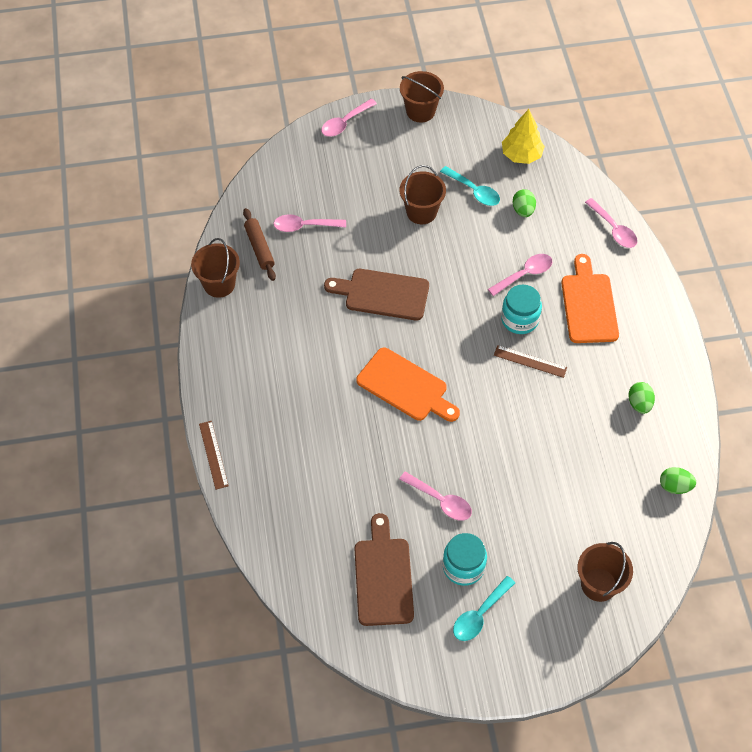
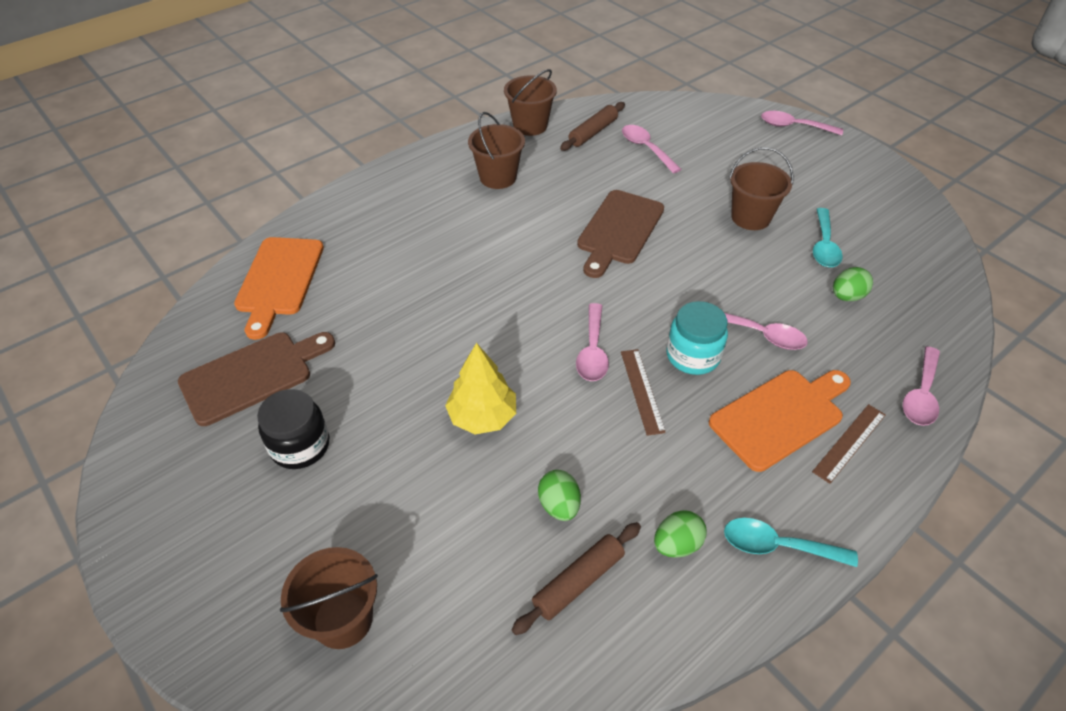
camera: 60 degrees right, 10 degrees down
(213, 454) = (338, 194): brown ruler -> brown ruler (849, 443)
(382, 294) = (619, 230): brown cutting board -> brown cutting board turned 135 degrees counterclockwise
(405, 387) = (516, 294): orange cutting board -> orange cutting board (279, 280)
(420, 111) = (873, 167): brown bucket -> brown bucket (498, 177)
(440, 501) = (383, 385): pink spoon -> pink spoon (592, 351)
(463, 566) = (300, 446): turquoise jar -> black jar
(479, 614) = (236, 492): turquoise spoon -> turquoise spoon (777, 546)
(521, 155) = (919, 264): yellow tree -> yellow tree (482, 416)
(636, 461) = (578, 581): none -> brown rolling pin
(674, 486) = (570, 657): green egg -> green egg (559, 505)

